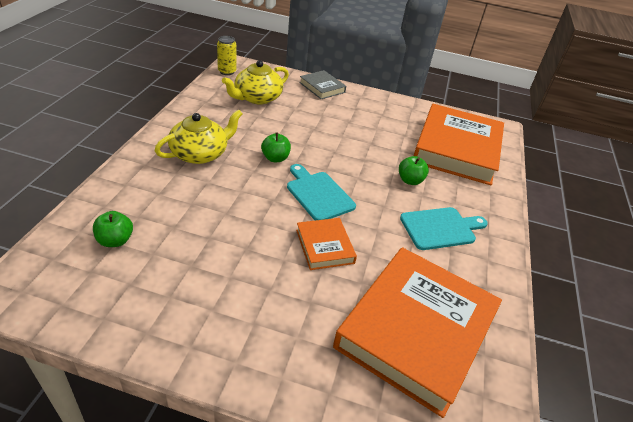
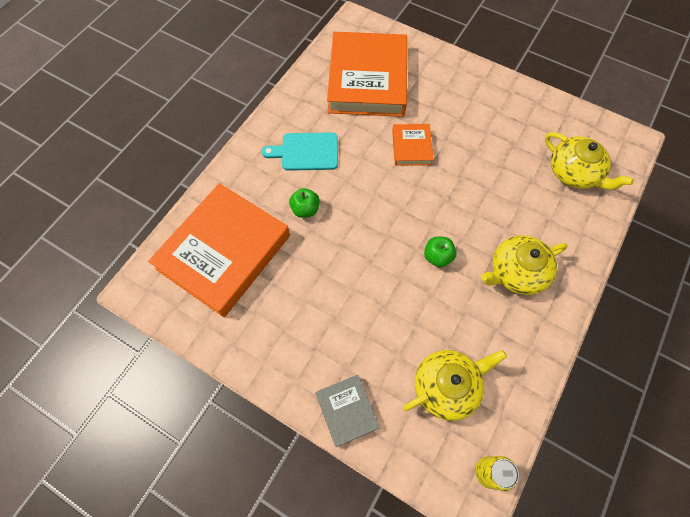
camera: 160 degrees left, 25 degrees up
(115, 240) = (574, 172): green apple -> yellow teapot
(318, 194) = (403, 202): turquoise cutting board -> none
(416, 330) = (367, 80): orange book -> orange book turned 45 degrees counterclockwise

